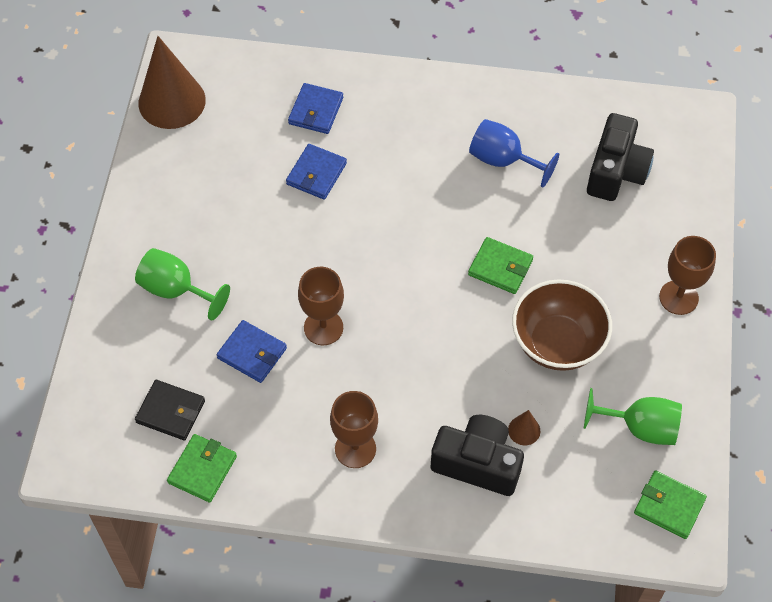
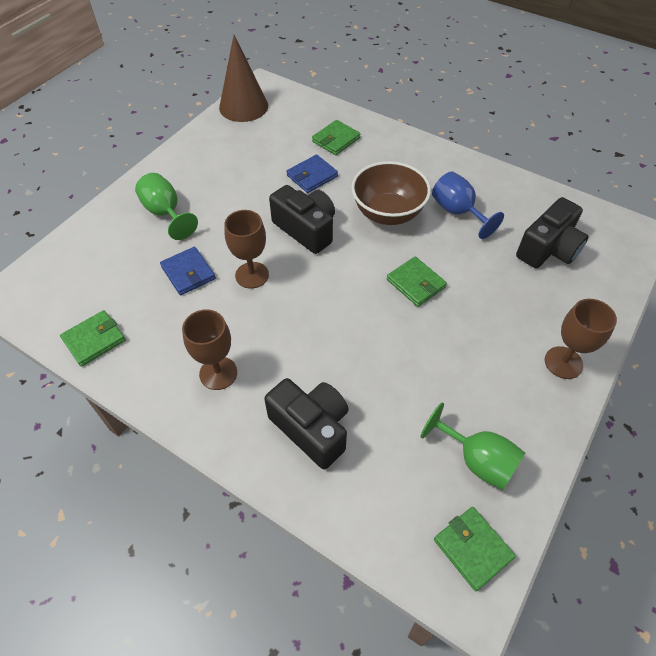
camera: 25 degrees right, 5 degrees down
(171, 411) = (103, 290): black wallet -> none
(316, 111) = (336, 140): blue wallet -> green wallet
(349, 248) = (306, 229): none -> black camera
(524, 430) = (368, 417): brown cone -> none
(557, 343) = (434, 358): brown bowl -> brown bowl (388, 213)

